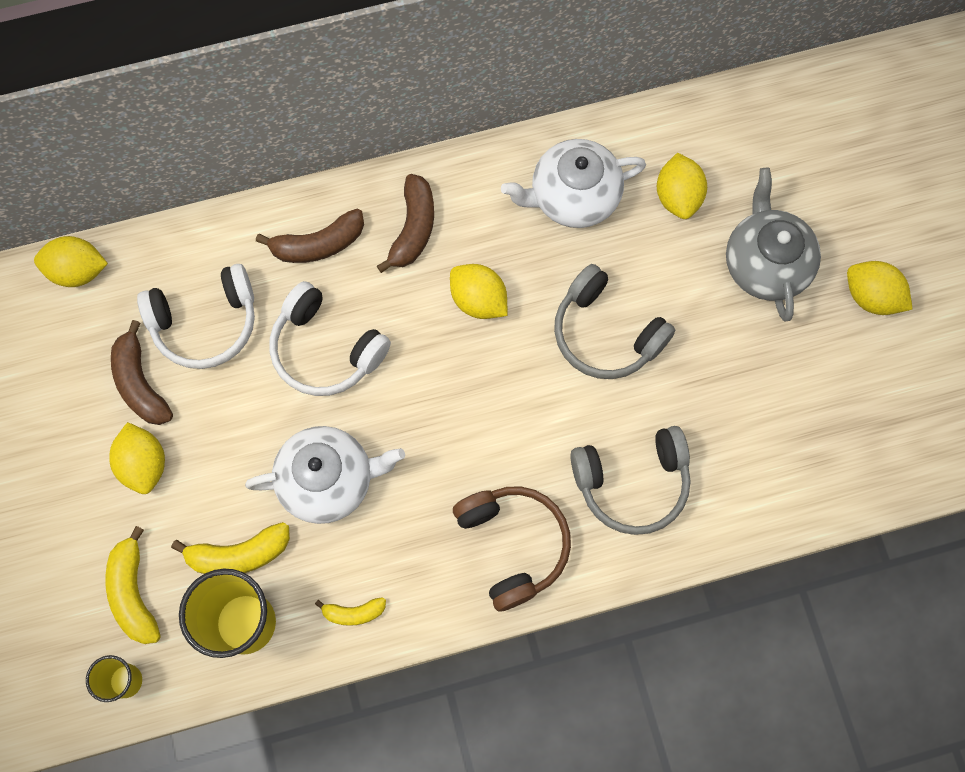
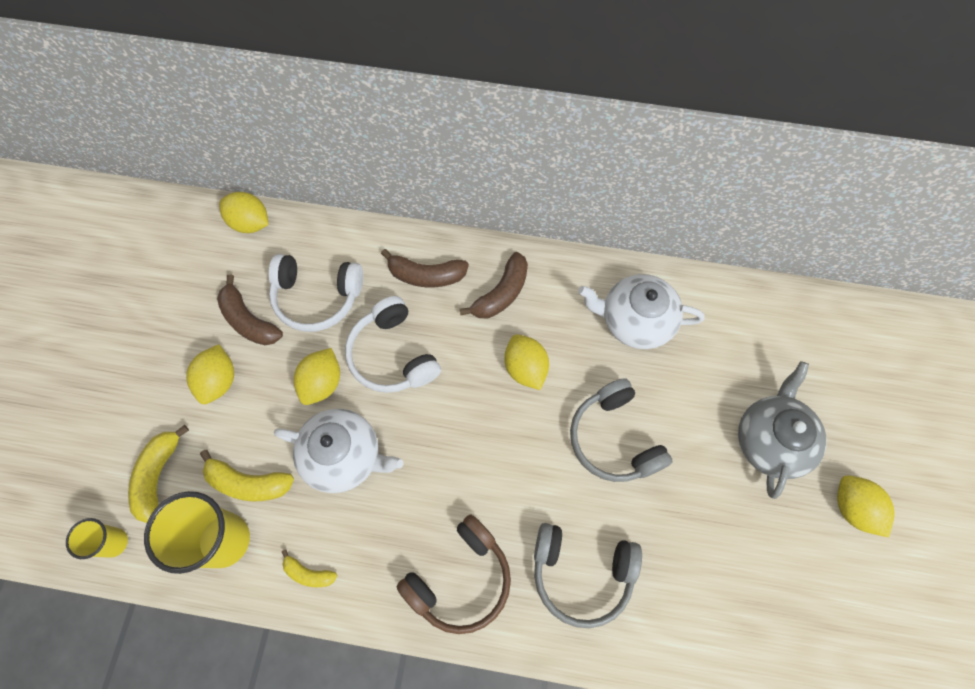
camera: 25 degrees right, 5 degrees down
(140, 383) = (249, 320): brown banana -> brown banana turned 45 degrees counterclockwise
(513, 545) = (460, 579): brown headphones -> brown headphones turned 45 degrees clockwise
(678, 197) = (719, 356): yellow lemon -> yellow lemon (322, 383)

